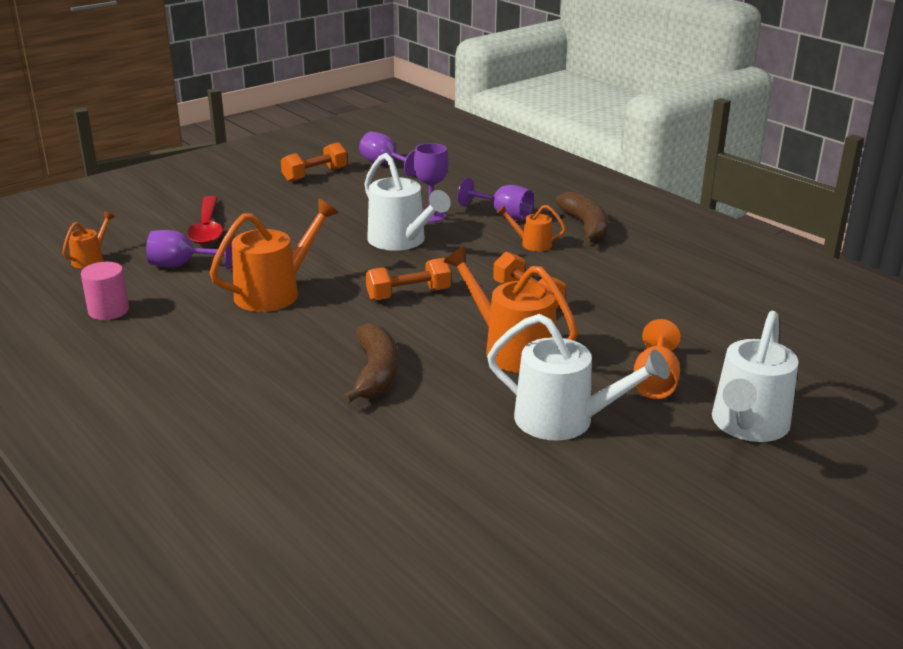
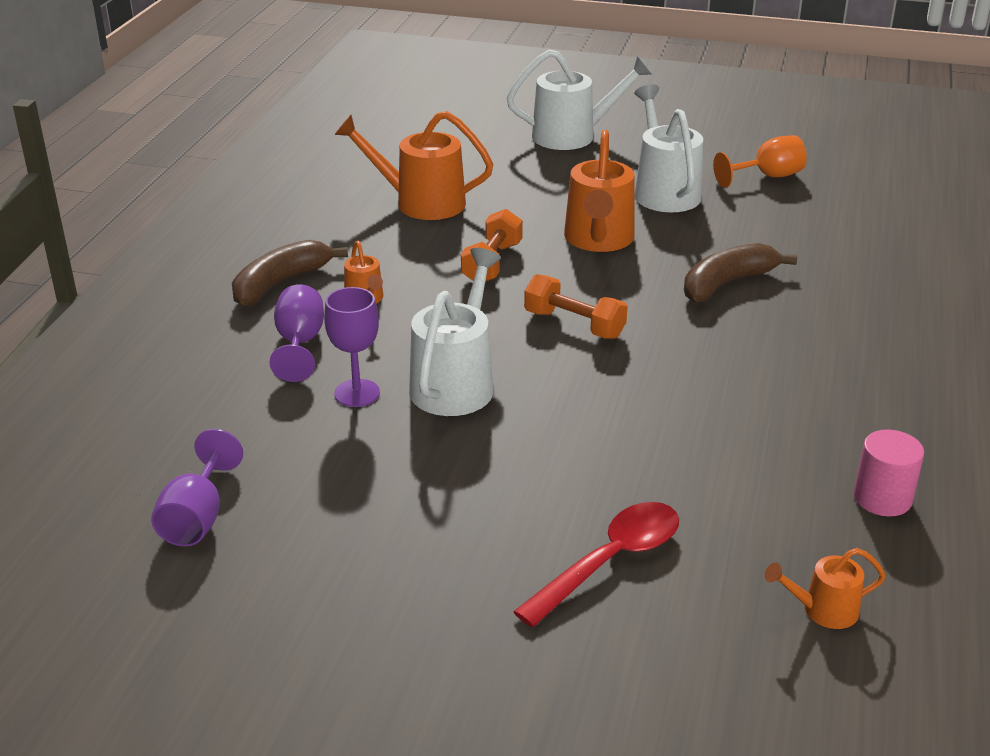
camera: 125 degrees left, 5 degrees up
(182, 265) = (725, 513): purple goblet -> none
(275, 292) = (683, 406): orange watering can -> orange watering can (420, 203)
(315, 175) = (307, 571): orange dumbbell -> none
(655, 382) = (561, 175): orange goblet -> orange goblet (767, 177)

